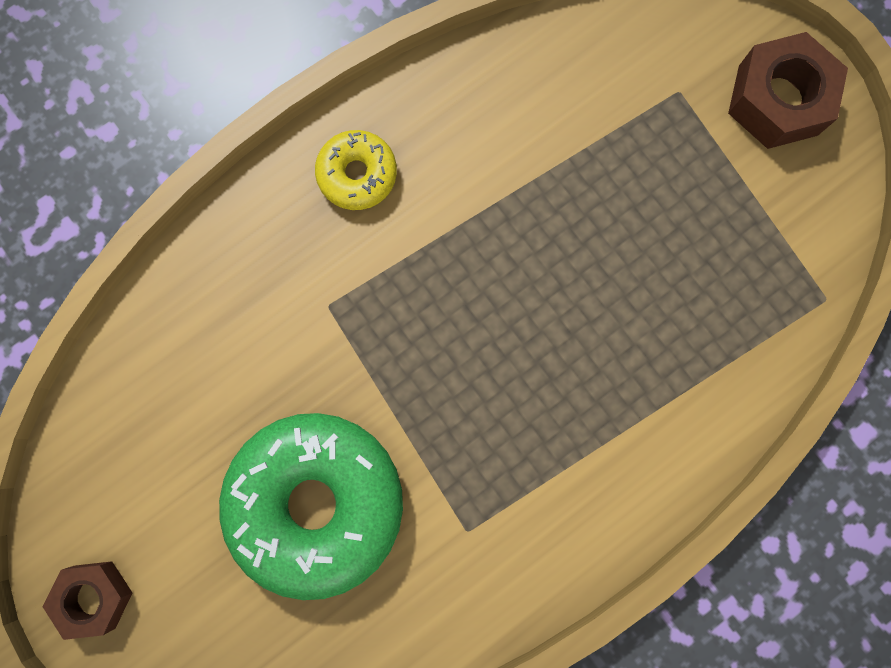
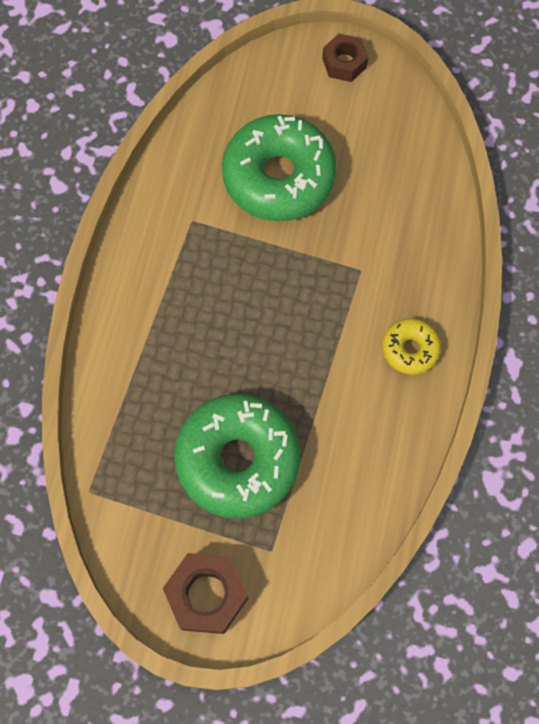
camera: 140 degrees right, 10 degrees down
(640, 206) = (238, 459): none -> green donut

